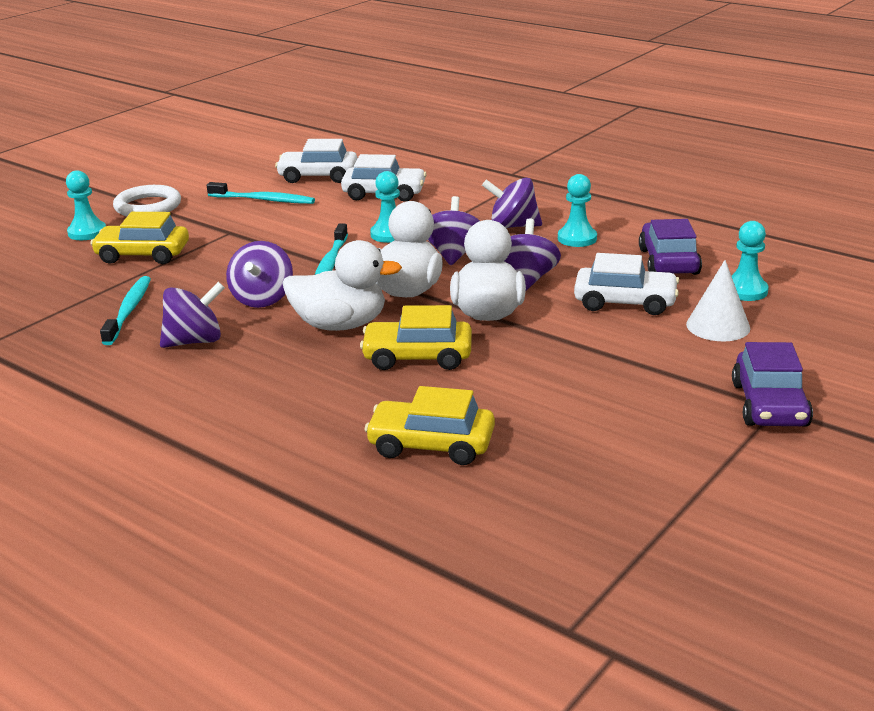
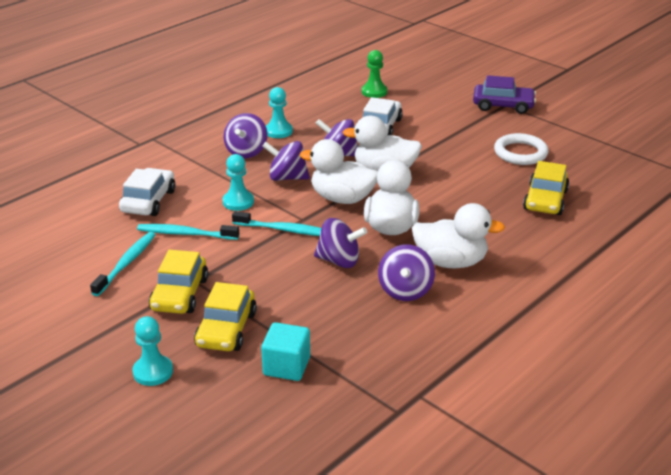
camera: 85 degrees left, 5 degrees up
(74, 287) = (286, 366): none -> turquoise cube
(129, 310) = (344, 328): turquoise toothbrush -> turquoise toothbrush (185, 234)
(148, 206) = (101, 335): white ring -> white ring (520, 153)
(195, 341) = (405, 291): purple spinning top -> purple spinning top turned 150 degrees counterclockwise
(255, 368) = (450, 262): none -> white duck
(318, 176) = (83, 233): white car -> none
(417, 356) = (441, 199): yellow car -> yellow car (179, 294)
(668, 261) = (327, 107): purple car -> none
(718, 326) = (416, 105): white cone -> none
(745, 291) = (374, 92): turquoise pawn -> green pawn

